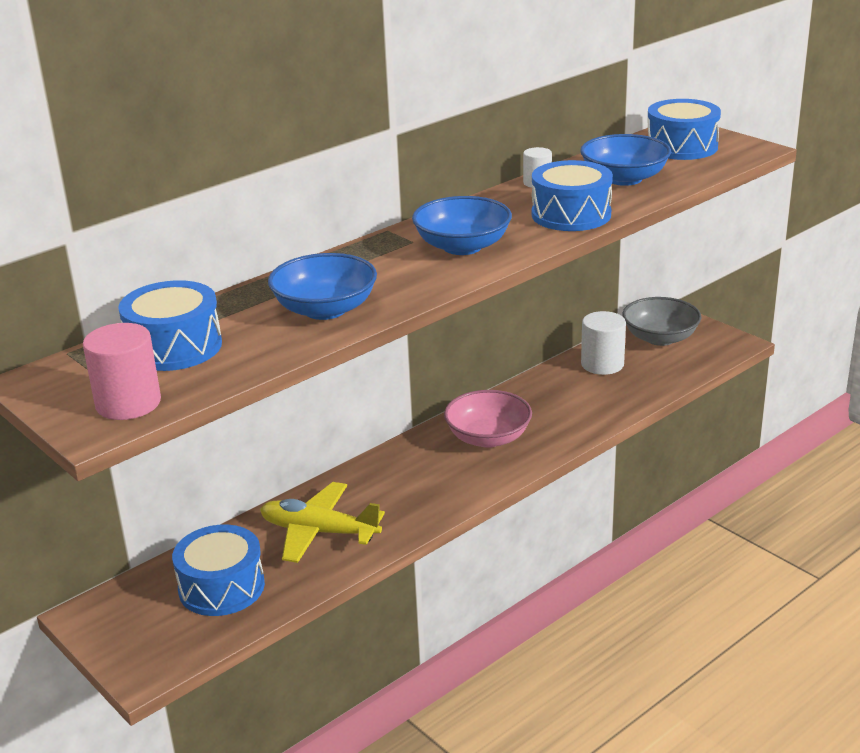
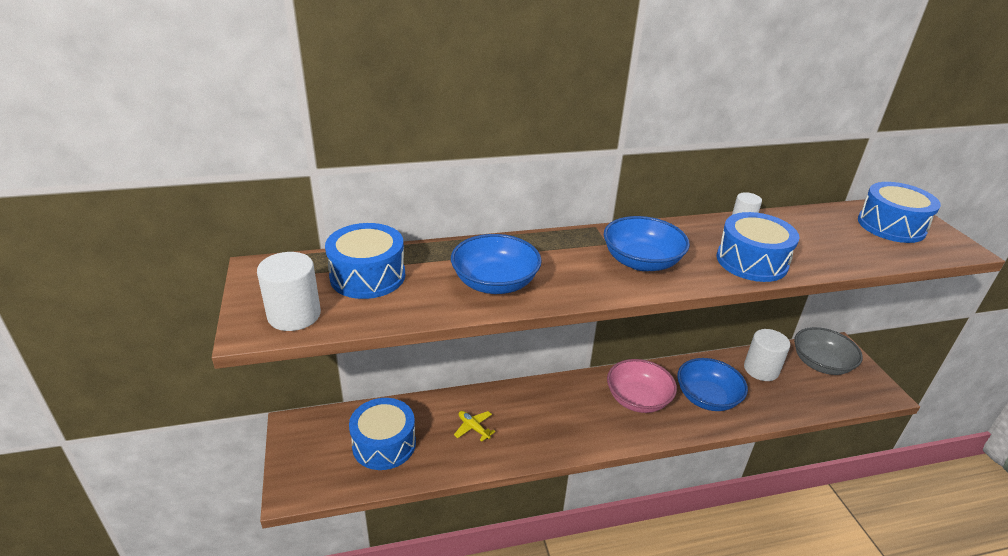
camera: 25 degrees right, 5 degrees up
(128, 403) = (294, 315): pink cylinder -> white cylinder
(319, 532) = (473, 428): yellow plane -> yellow plane, size x0.47
(624, 178) = (820, 241): blue bowl -> blue bowl (707, 397)

